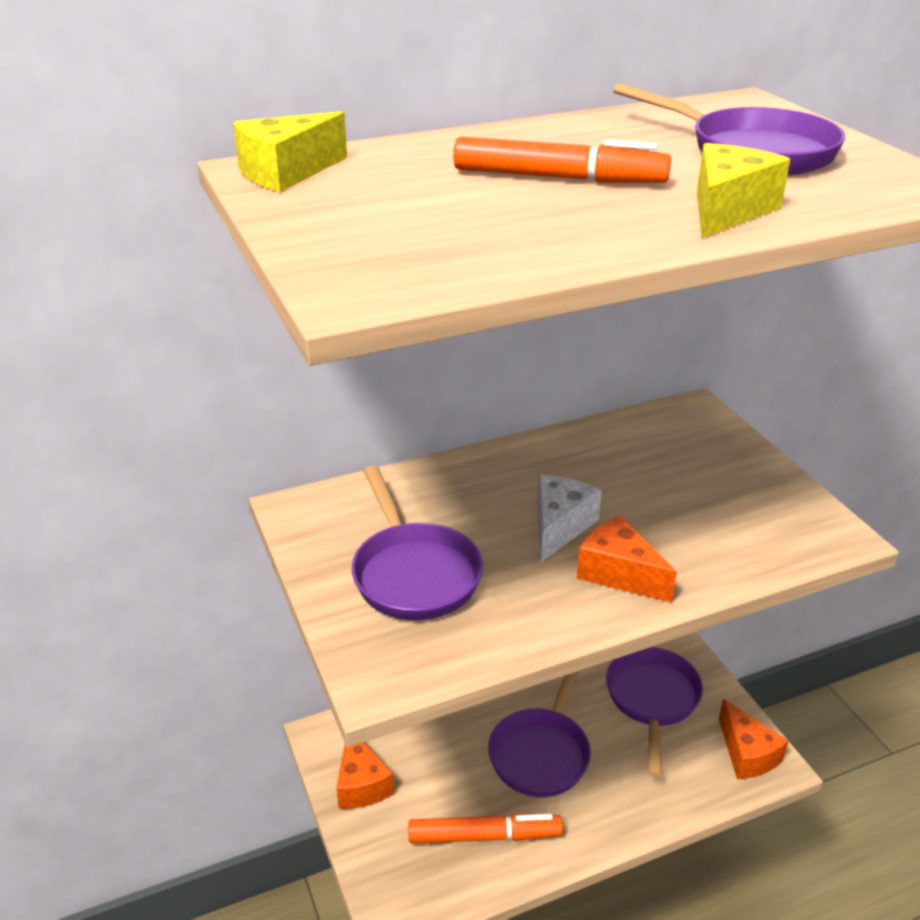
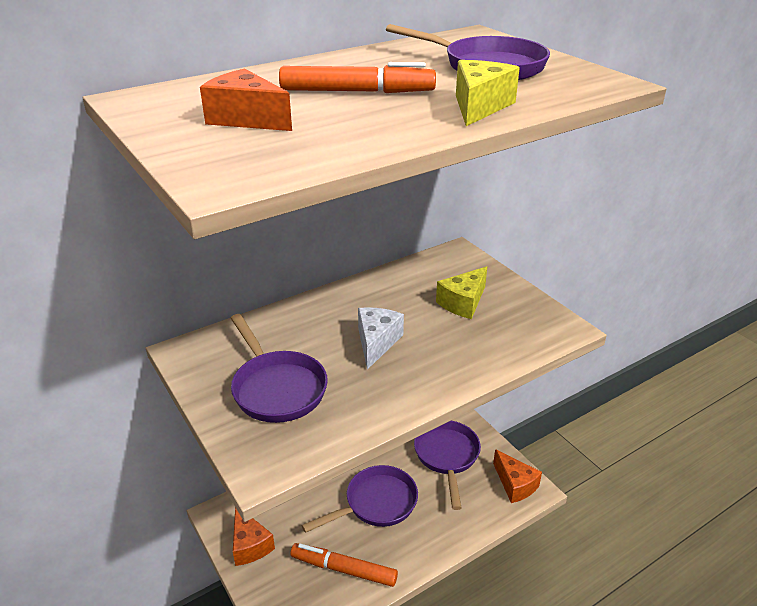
camera: 10 degrees left, 0 degrees up
(286, 173) = (154, 100): yellow cheese -> yellow cheese (463, 303)
(484, 836) = (343, 569): orange marker -> orange marker turned 150 degrees counterclockwise
(542, 752) = (376, 503): purple pan -> purple pan turned 135 degrees counterclockwise
(619, 573) = (423, 371): orange cheese -> orange cheese (246, 119)

